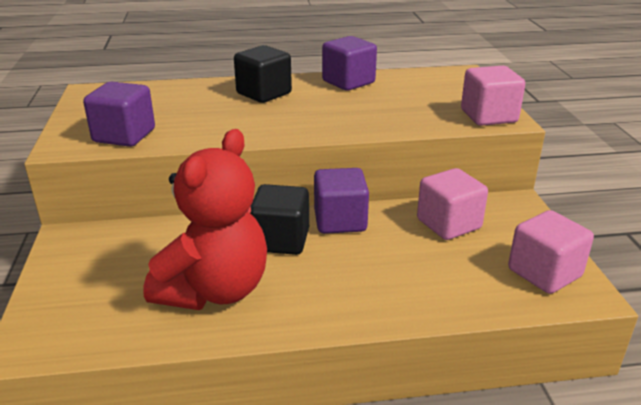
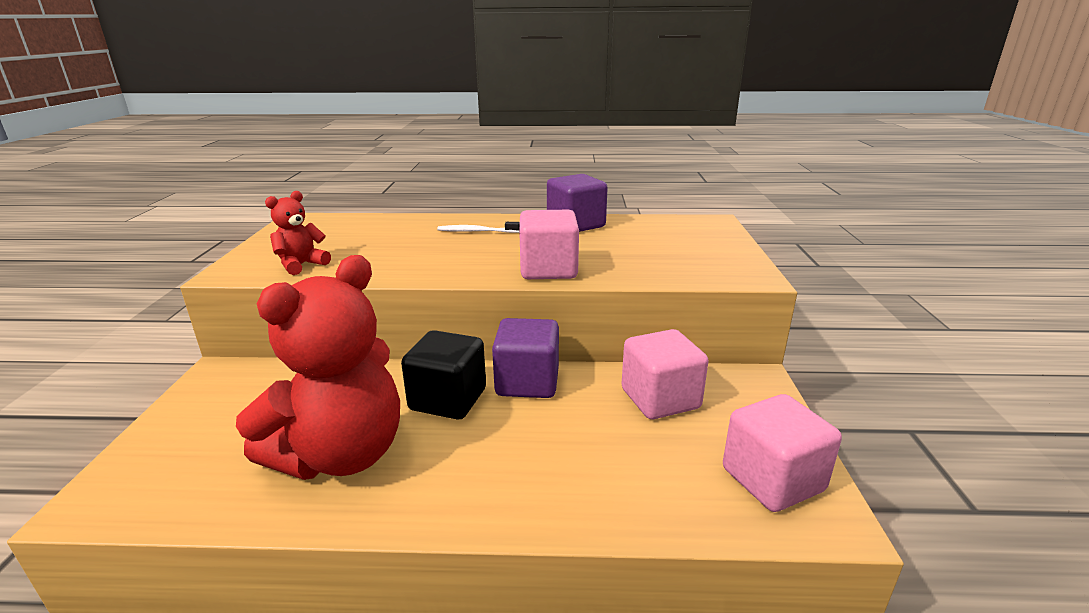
camera: 10 degrees right, 5 degrees down
(124, 136) = (301, 265): purple cube -> red teddy bear
(264, 93) = (476, 231): black cube -> white toothbrush
(488, 116) = (728, 270): pink cube -> pink cube (548, 269)

